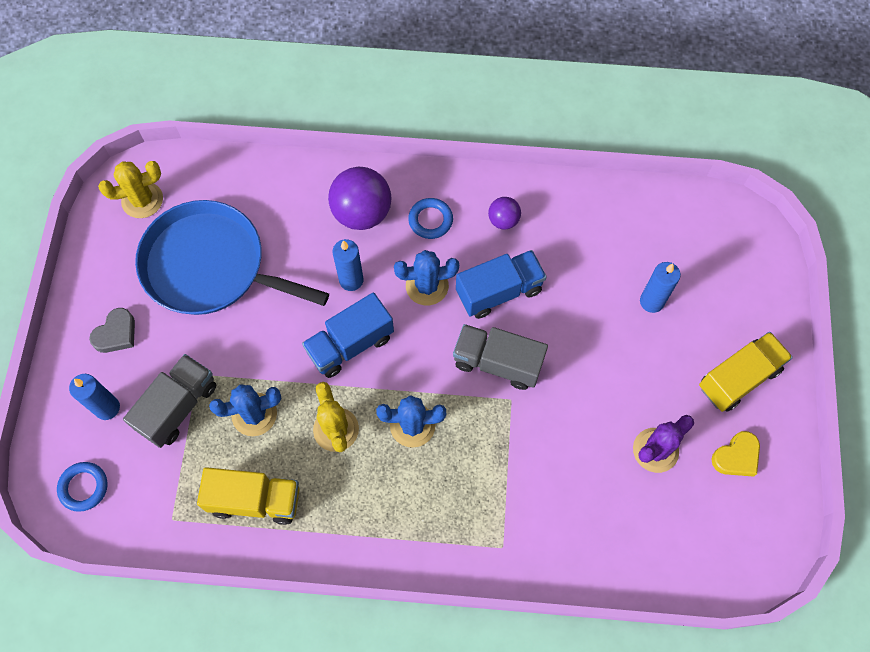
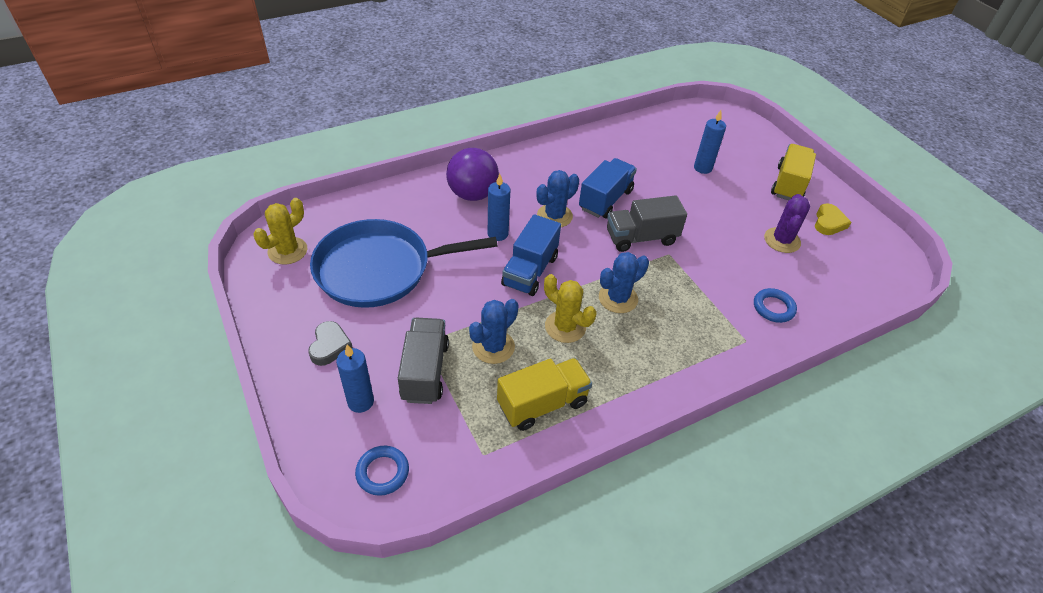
camera: 35 degrees left, 20 degrees down
(430, 220) = (524, 180): blue ring -> blue ring (773, 308)
(503, 220) = (573, 163): purple ball -> none

